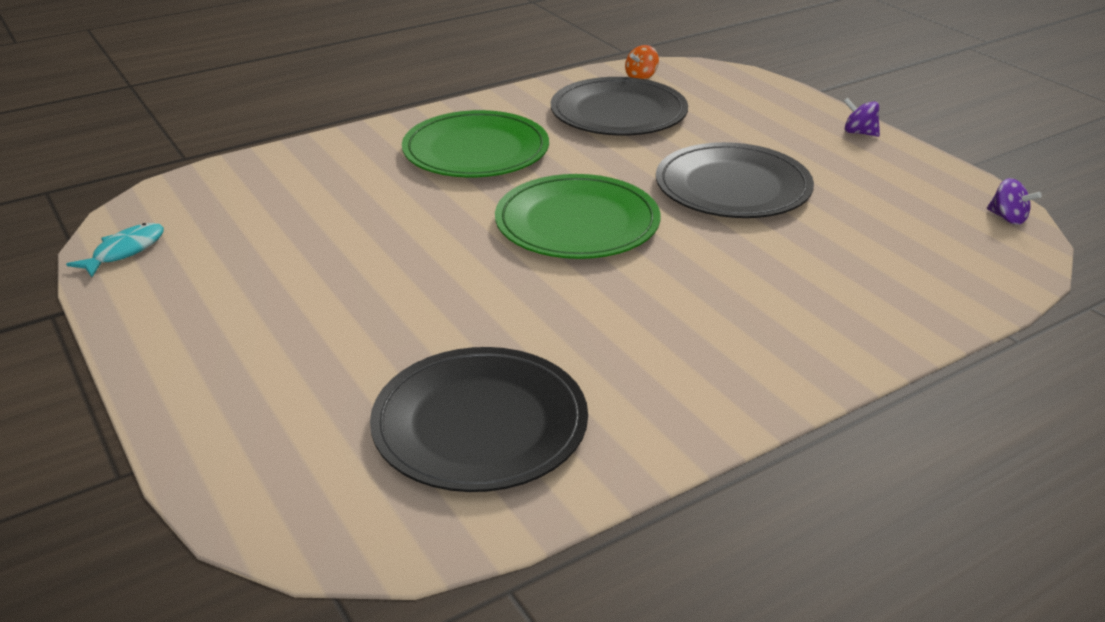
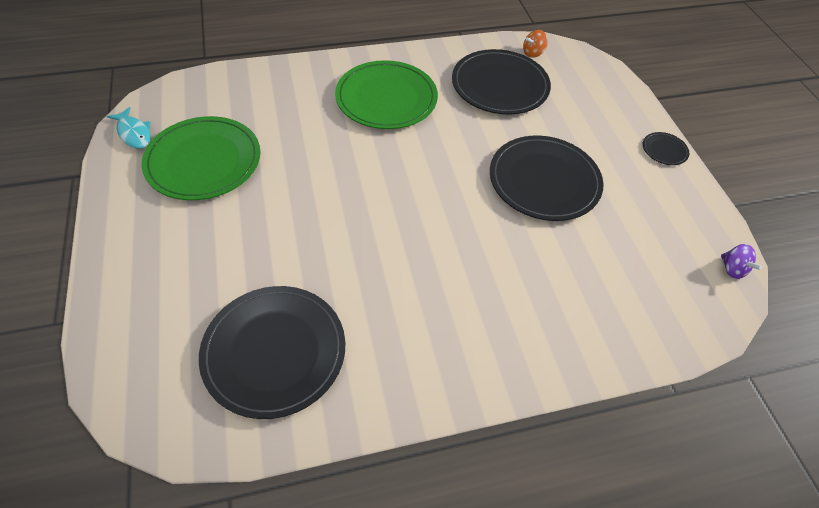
camera: 15 degrees right, 20 degrees up
(125, 251) = (134, 133): turquoise fish -> turquoise fish turned 90 degrees clockwise
(577, 223) = (420, 186): green plate -> green plate (203, 161)
(859, 133) = (664, 150): purple spinning top -> black plate

